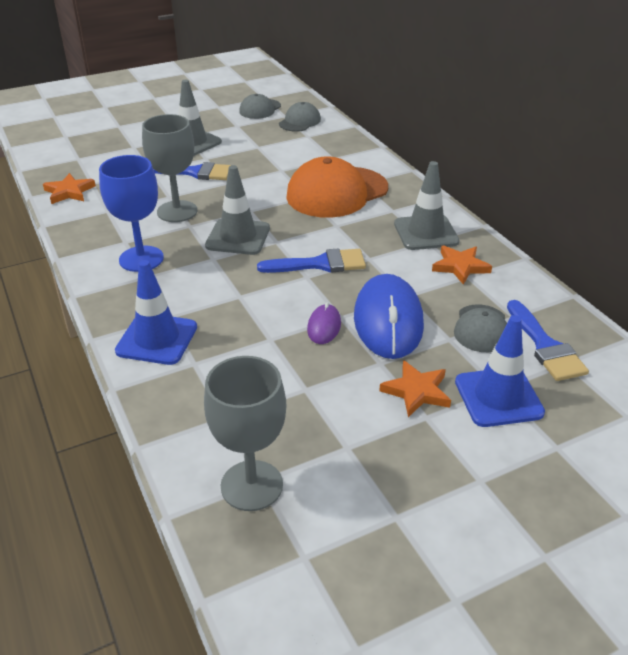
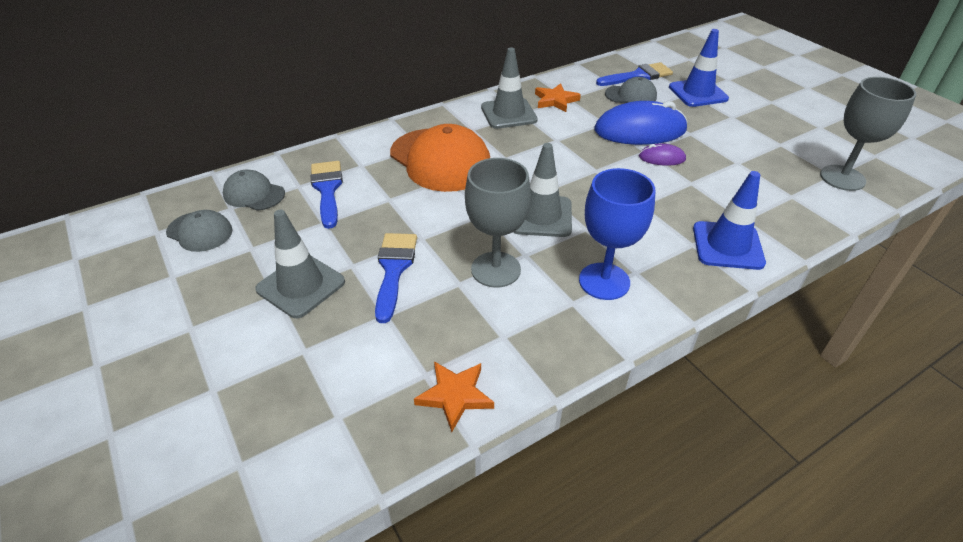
camera: 95 degrees left, 5 degrees up
(320, 264) = (574, 164): blue brush -> blue brush (327, 189)
(416, 391) = (711, 119): orange star -> none

